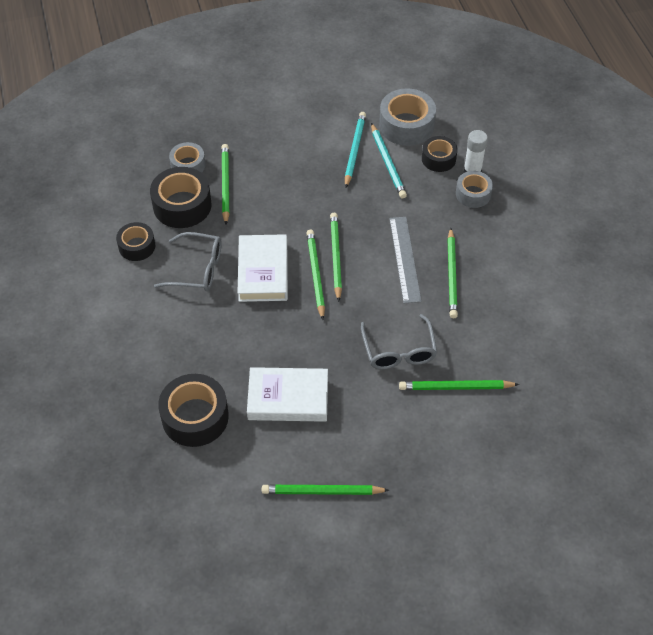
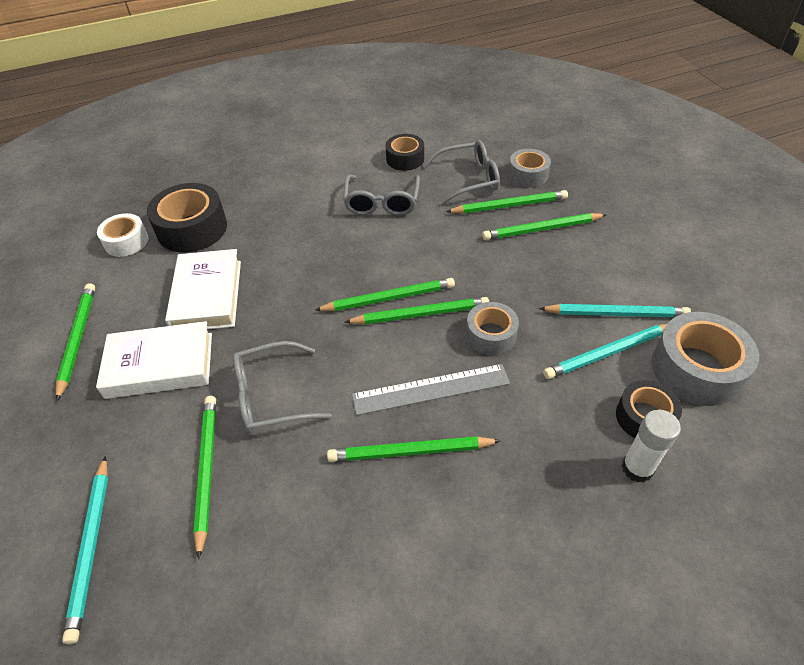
camera: 85 degrees right, 5 degrees down
(182, 205) = (468, 179): black tape -> grey glasses
(200, 472) = (126, 241): none -> white tape
(259, 170) = (542, 229): none -> green pencil
(263, 272) = (386, 252): white book -> white book (160, 365)
(473, 194) = (586, 472): grey tape -> grey tape (490, 335)
(506, 448) = (91, 547): none -> turquoise pencil

